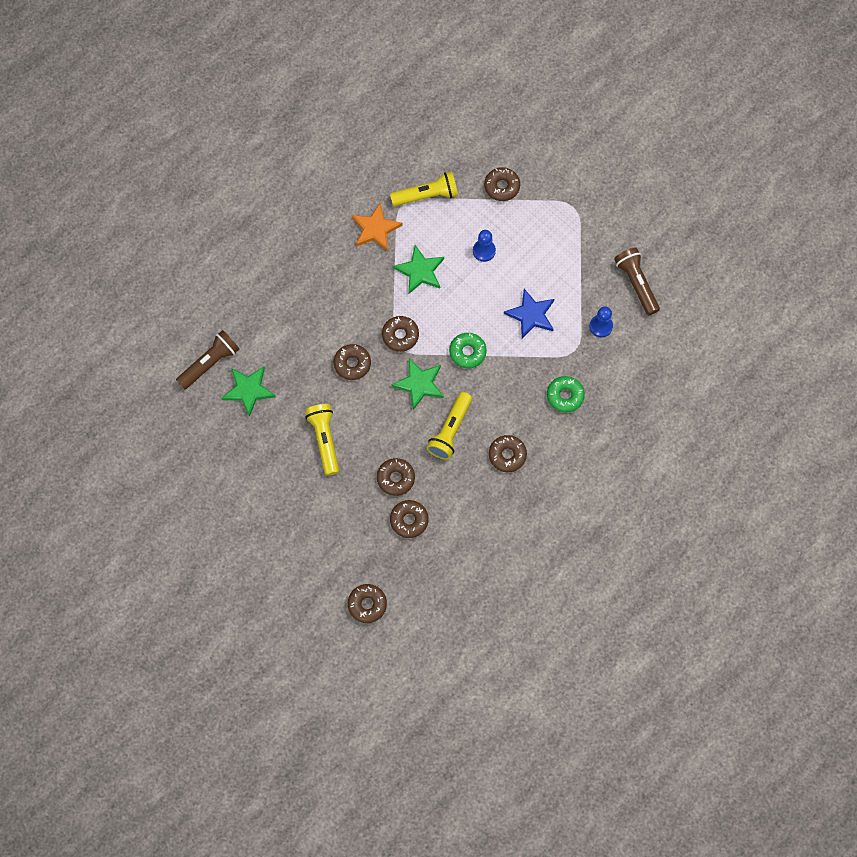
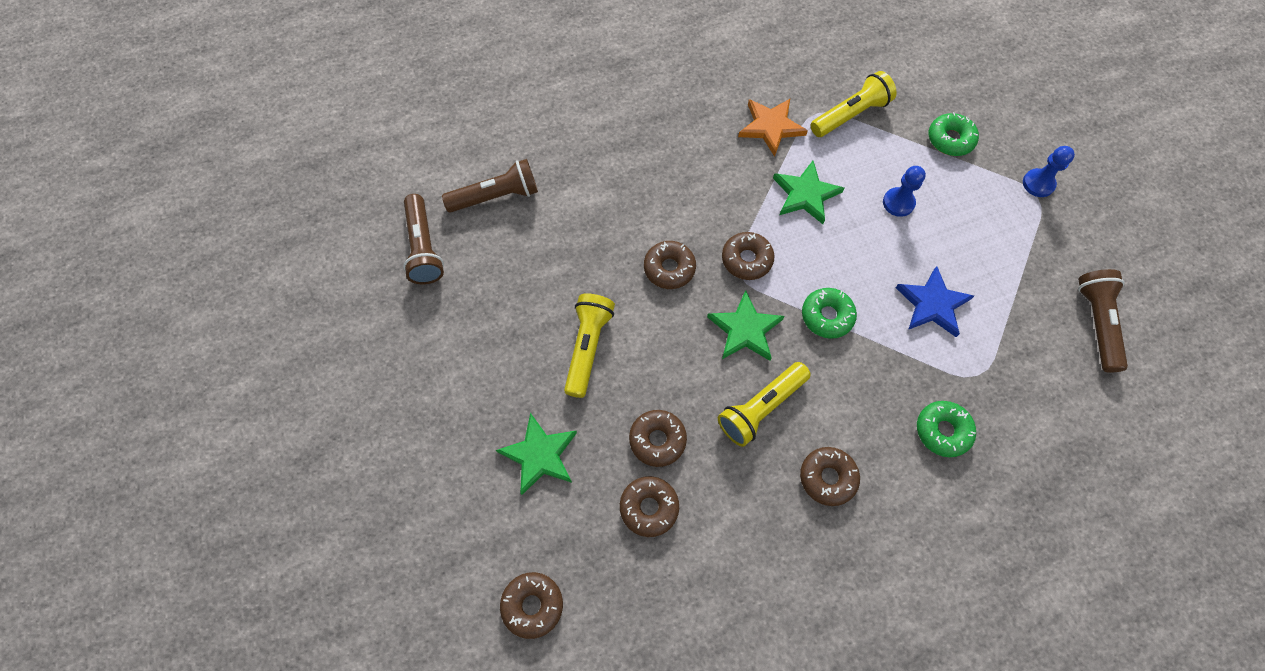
camera: 25 degrees right, 5 degrees down
(180, 421) = (424, 248): none -> brown flashlight
(248, 390) = (525, 246): green star -> green star (540, 455)
(426, 195) = (850, 115): yellow flashlight -> yellow flashlight turned 45 degrees counterclockwise
(502, 187) = (950, 139): brown donut -> green donut
(601, 326) = (1027, 358): blue pawn -> blue pawn (1038, 184)

